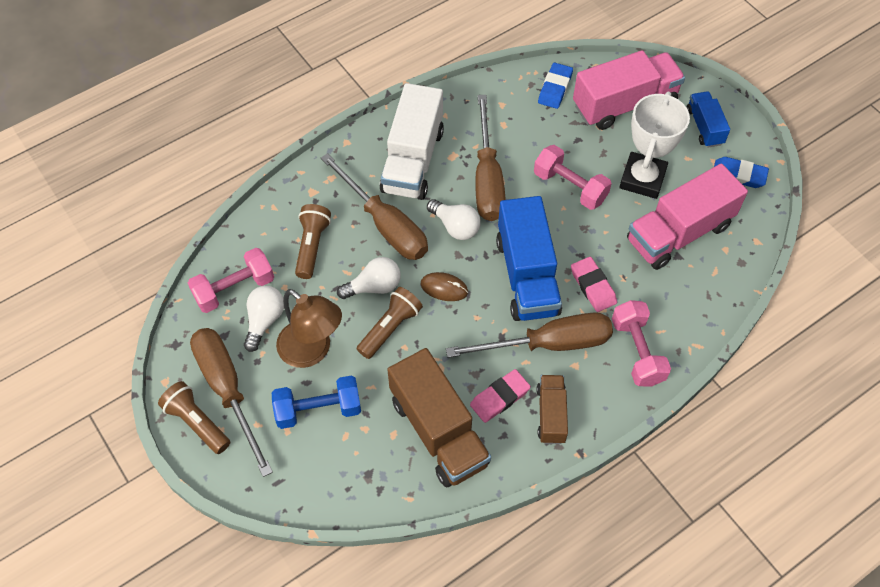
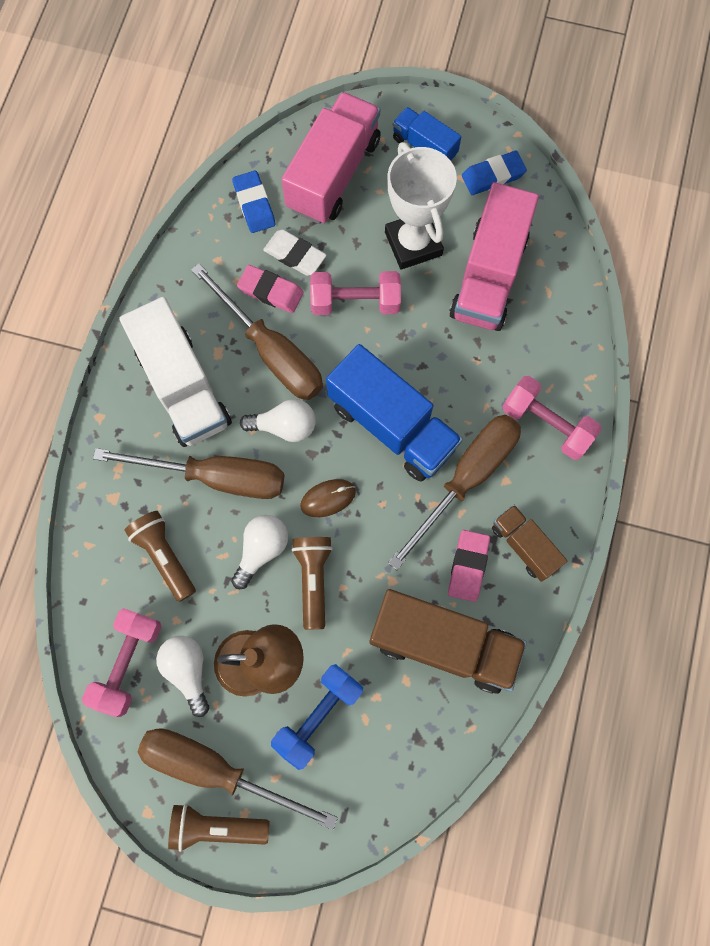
camera: 40 degrees left, 15 degrees up
(555, 133) = (295, 255): none -> white eraser
(593, 286) = (458, 390): pink eraser -> pink eraser (271, 291)

